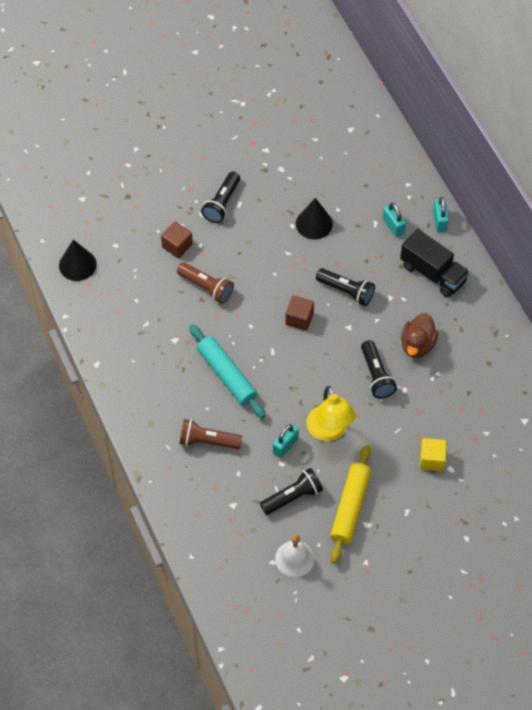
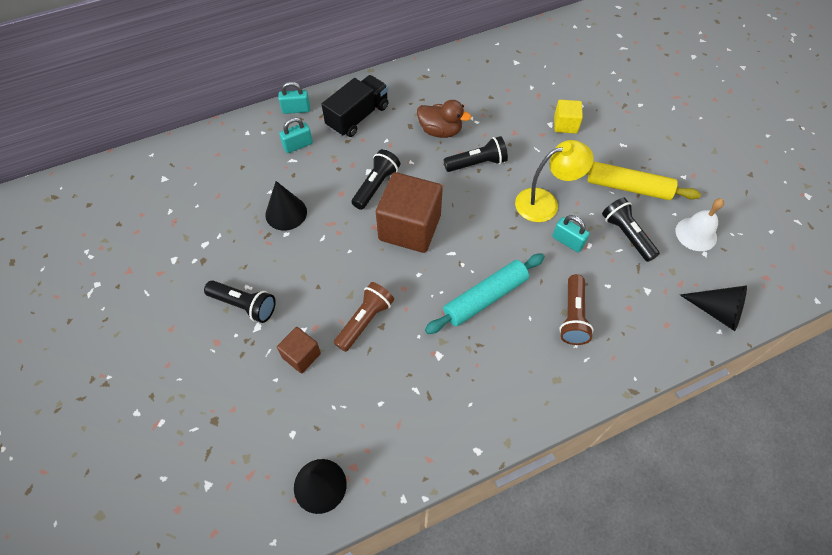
camera: 90 degrees left, 0 degrees up
(210, 558) = (717, 311): none -> black cone
(299, 319) = (409, 227): brown cube -> brown cube, size x1.99

